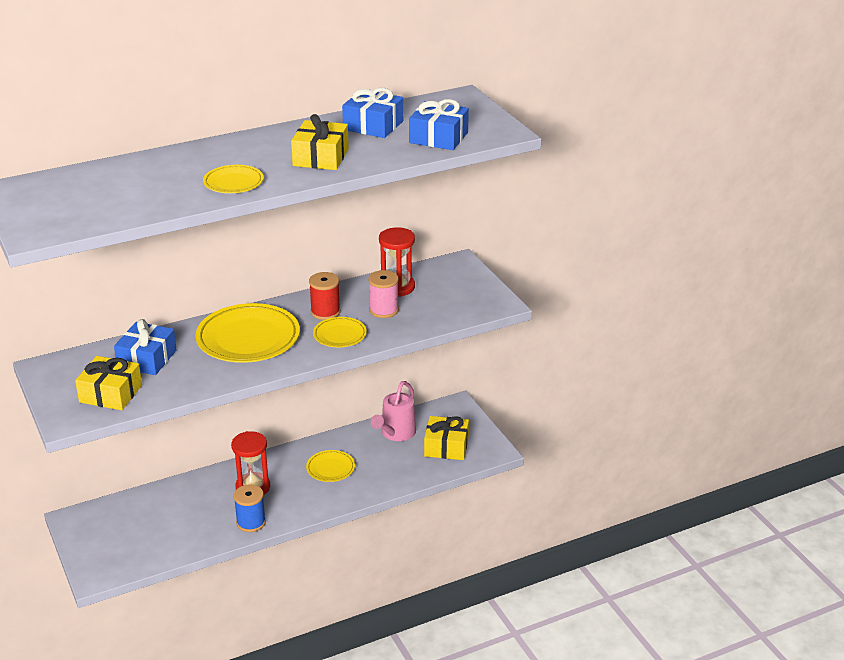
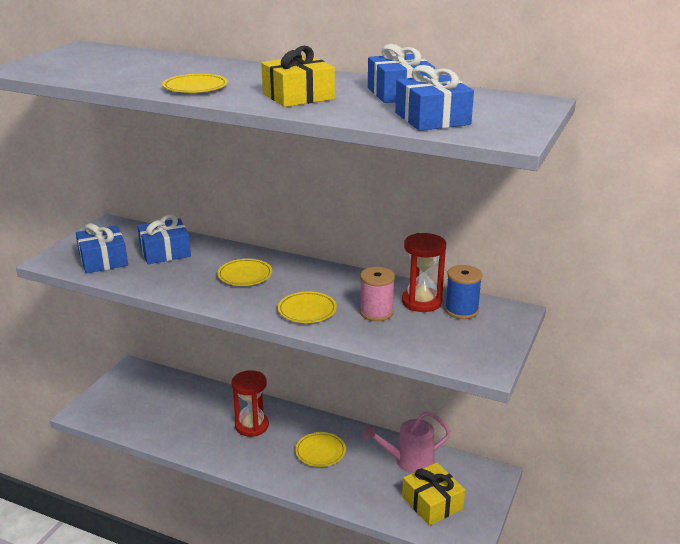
camera: 50 degrees right, 5 degrees down
(110, 394) = (103, 260): yellow gift -> blue gift
(248, 339) = (245, 275): yellow plate -> yellow plate, size x0.52
(251, 522) = (210, 450): blue spool -> blue spool (461, 310)
(325, 312) = (331, 288): red spool -> none

